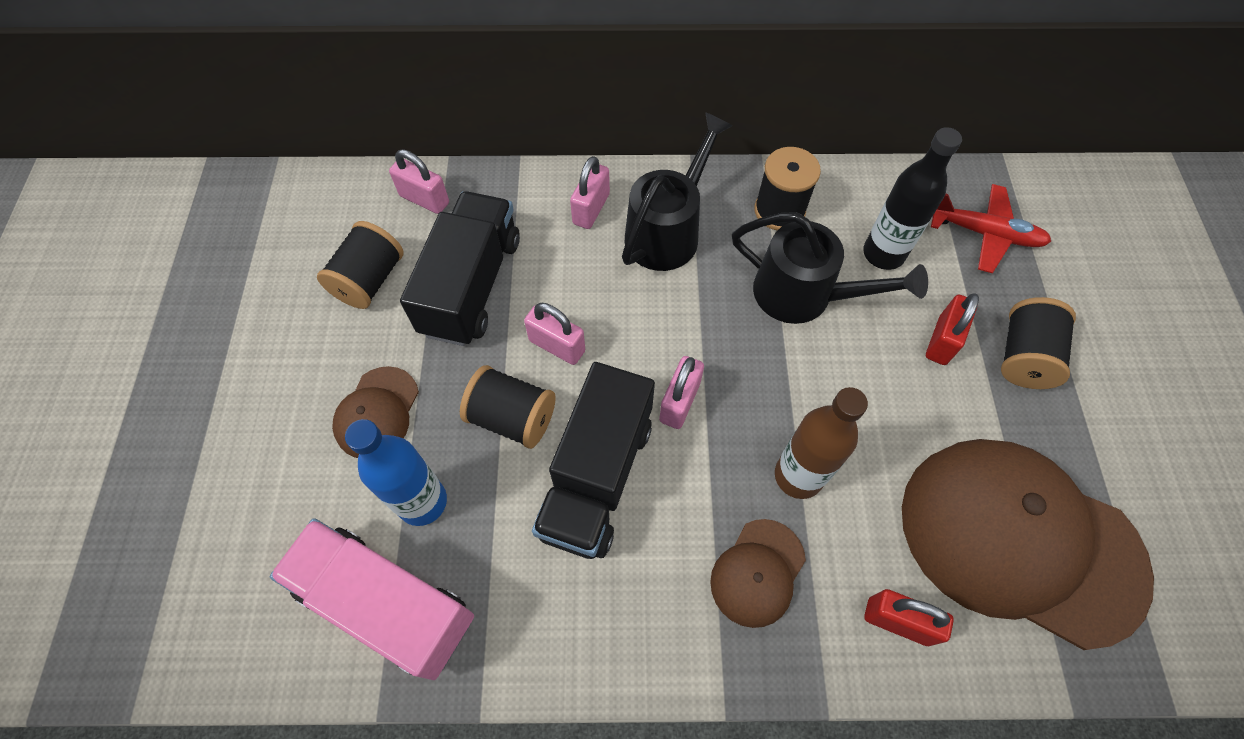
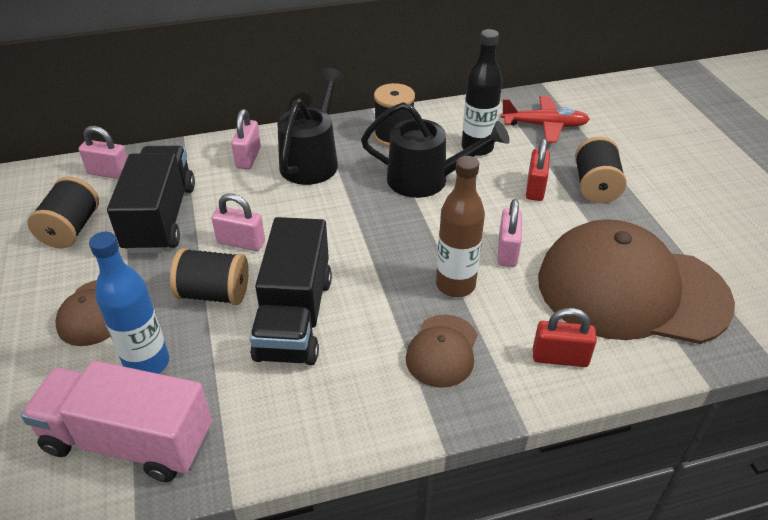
camera: 15 degrees left, 20 degrees down
(679, 402) = (349, 258): pink padlock -> pink padlock (507, 251)

